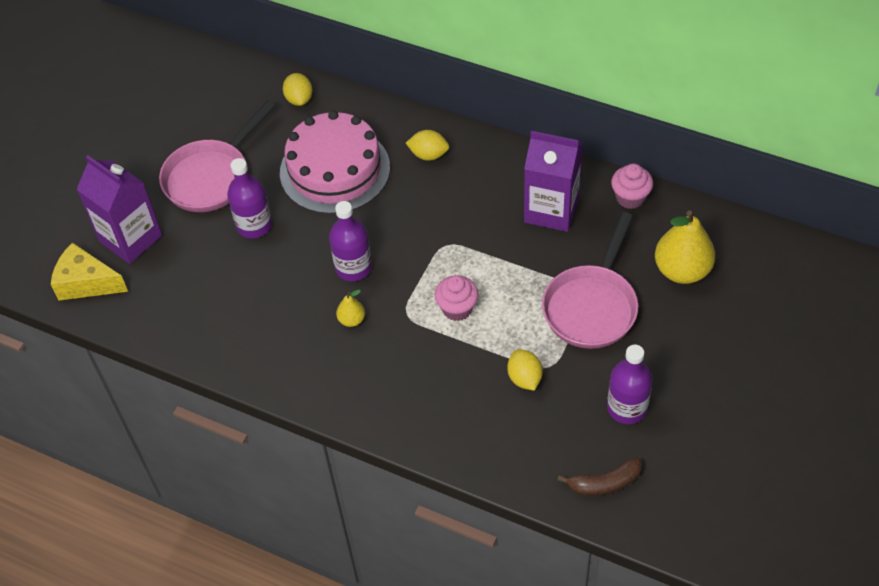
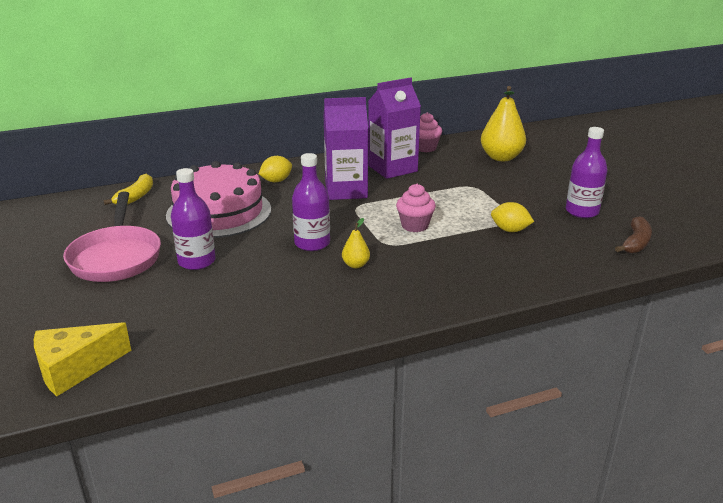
camera: 50 degrees left, 25 degrees down
(130, 238) = (85, 321): purple carton -> purple carton (346, 190)
(299, 99) = (135, 197): yellow lemon -> yellow banana
(592, 306) = (486, 188): pink pan -> none

